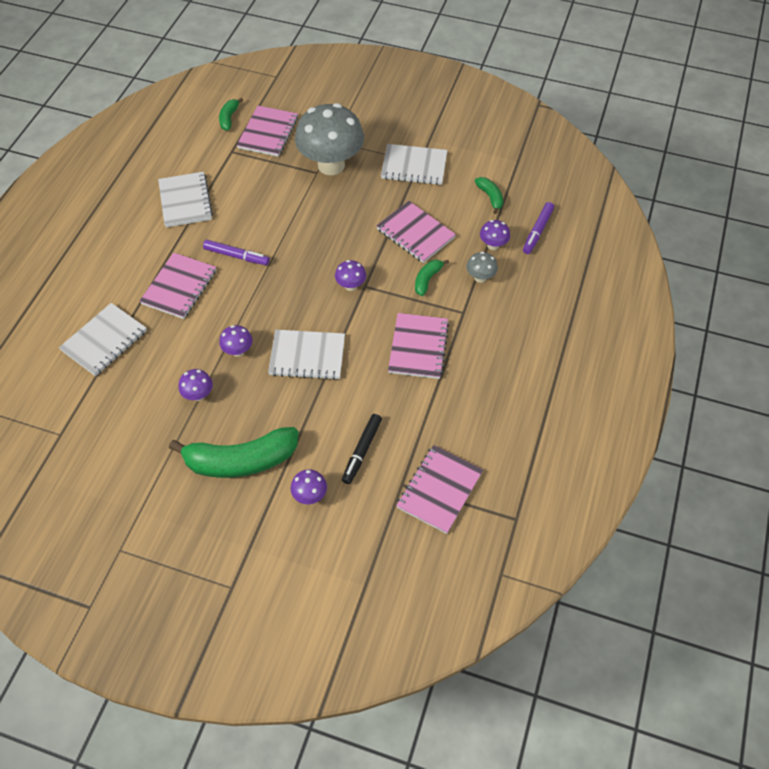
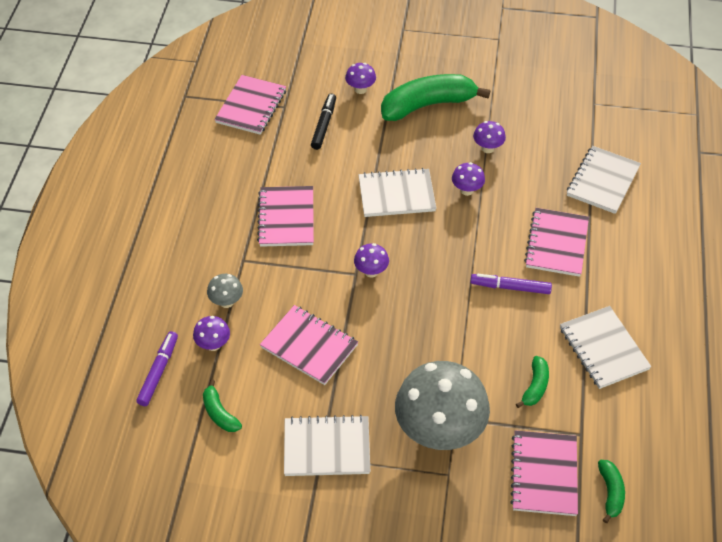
camera: 170 degrees right, 5 degrees down
(427, 279) = (287, 291): green banana -> green banana (535, 386)

